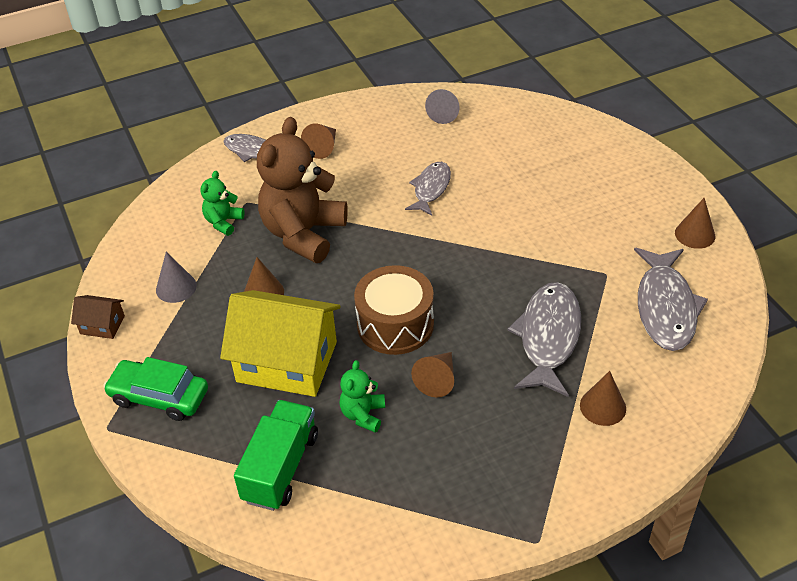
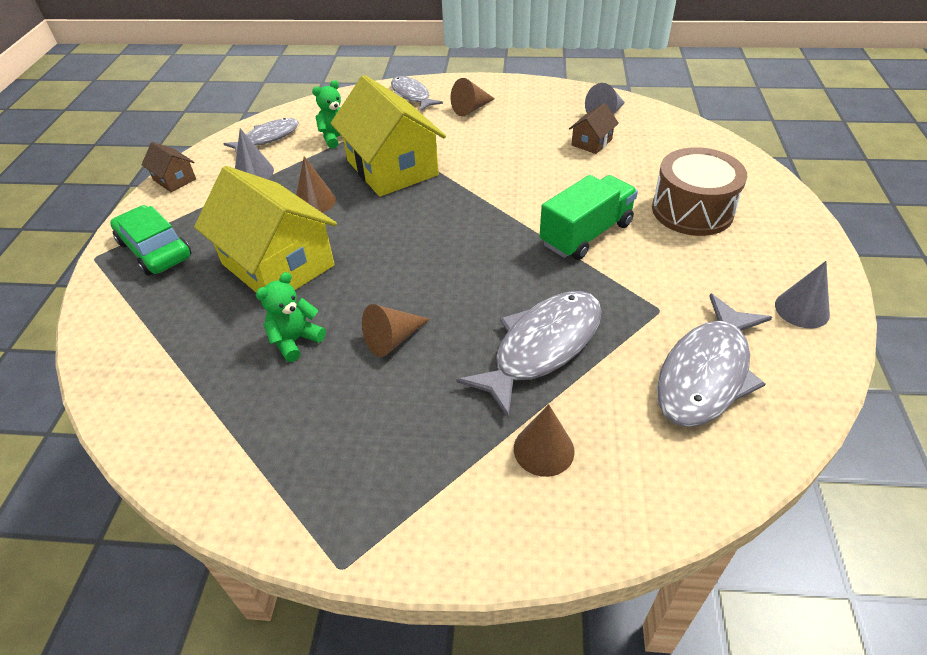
camera: 30 degrees right, 0 degrees up
(281, 467) = (181, 354): green truck -> green truck (586, 234)
(303, 234) = (392, 168): brown teddy bear -> yellow house
(395, 324) = (400, 272): brown drum -> brown drum (692, 210)
(431, 189) = (538, 169): grey fish -> grey fish (267, 138)
(454, 146) = (591, 142): none -> brown house
(695, 234) = (802, 309): brown cone -> grey cone

